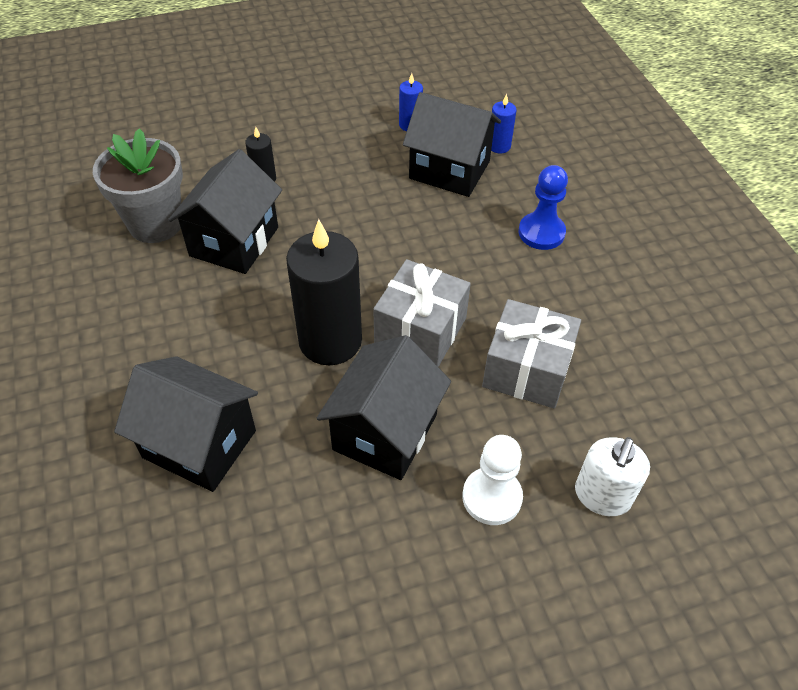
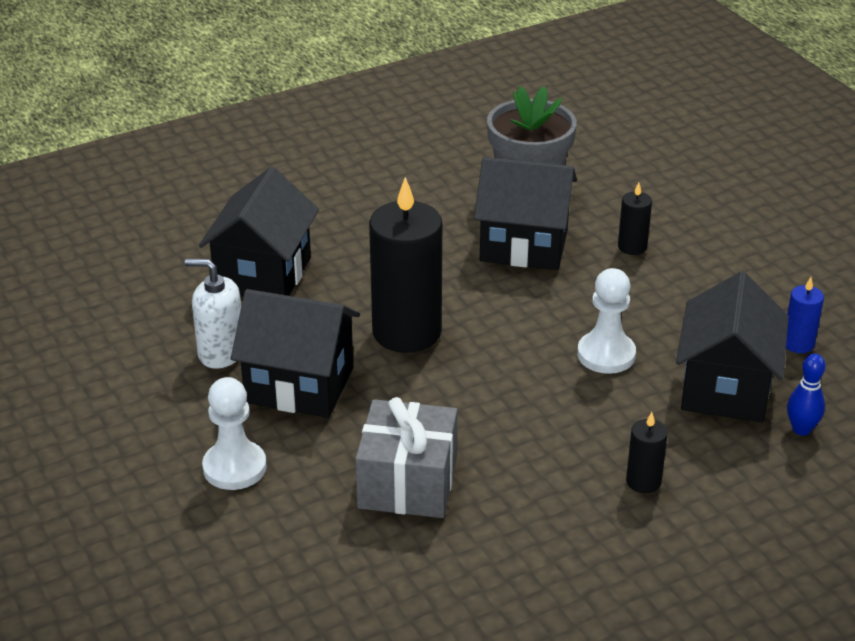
camera: 80 degrees right, 15 degrees down
(396, 222) = (606, 355): none -> white pawn
(420, 330) = (441, 394): grey gift -> none
(499, 146) = (801, 429): blue candle -> blue bowling pin
(541, 233) = (643, 481): blue pawn -> black candle
(602, 496) = (248, 552): white soap dispenser -> white soap dispenser (221, 352)

